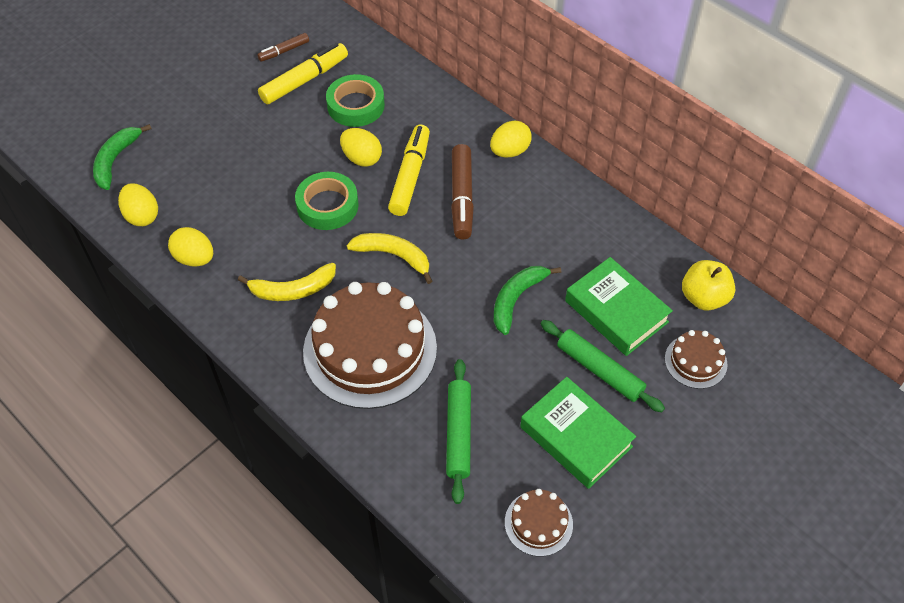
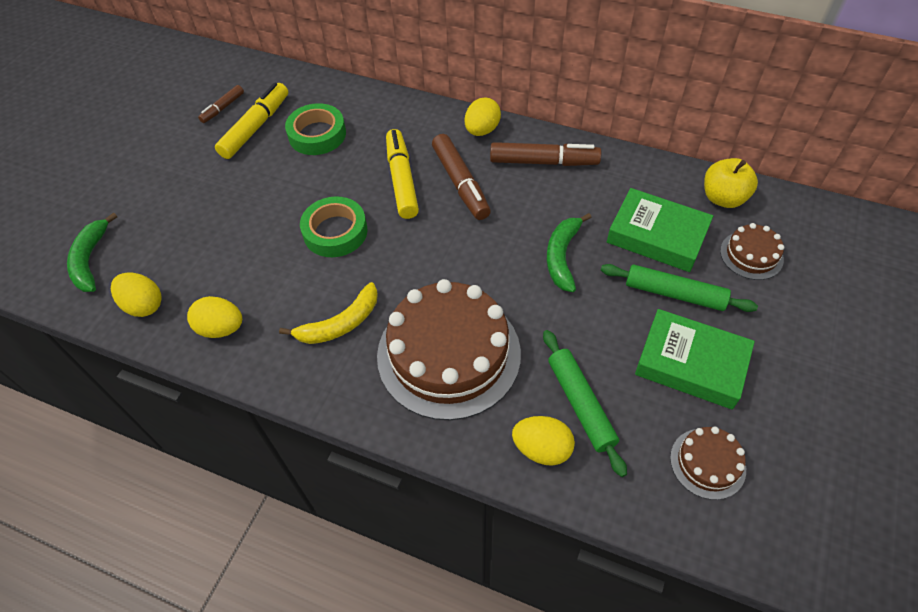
camera: 20 degrees left, 0 degrees up
(362, 158) = (347, 179): yellow egg -> yellow egg (542, 449)
(394, 256) = (425, 257): yellow banana -> none
(551, 203) = (543, 162): none -> brown marker

